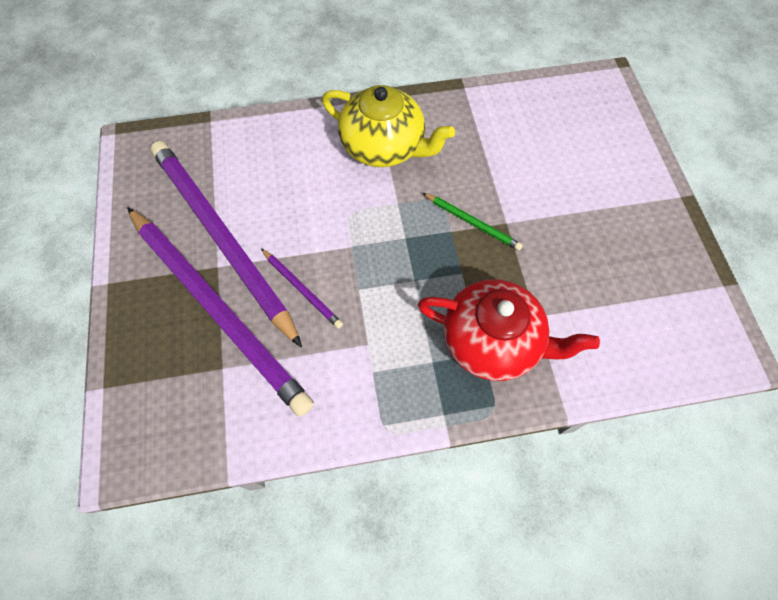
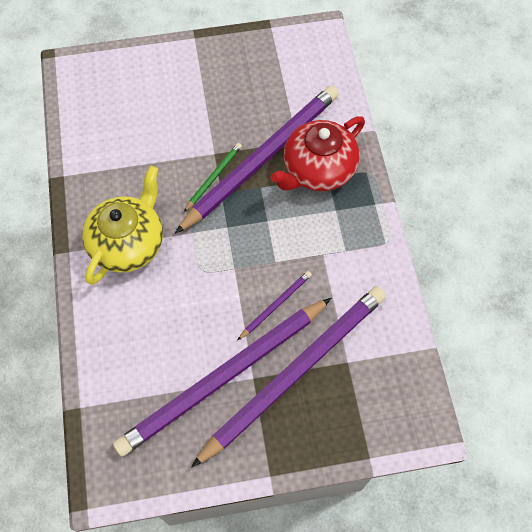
camera: 90 degrees left, 0 degrees up
(493, 341) = (318, 170): red teapot -> red teapot turned 150 degrees counterclockwise
(504, 274) = (262, 159): none -> purple pencil

